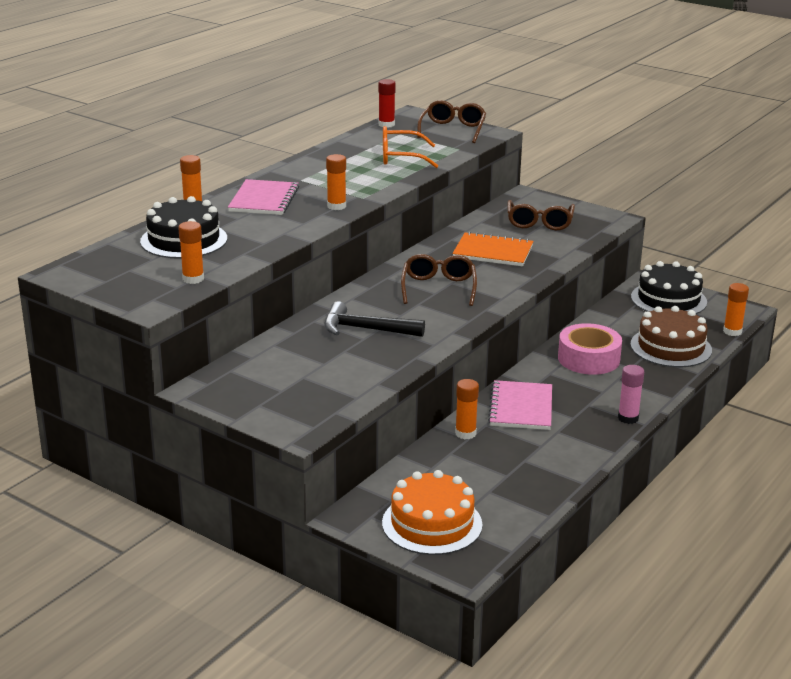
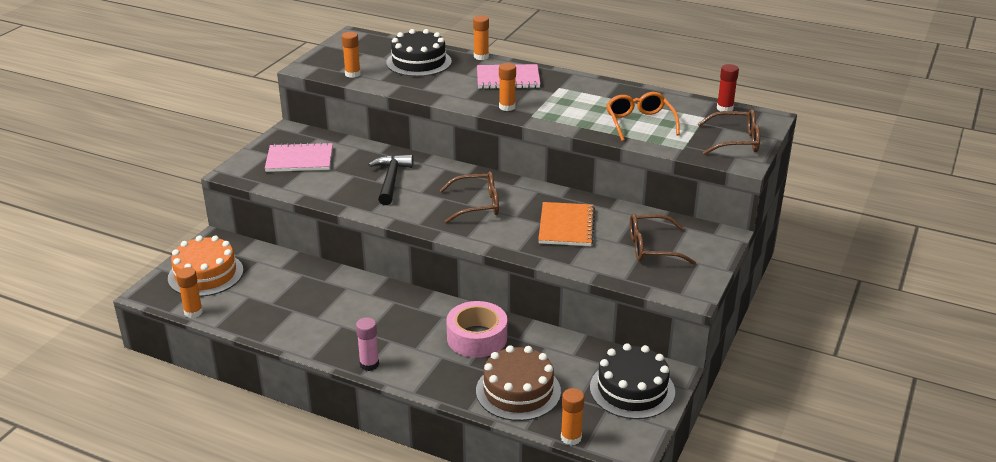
camera: 80 degrees right, 5 degrees up
(465, 433) = (332, 279): orange glue stick -> orange glue stick (193, 312)
(521, 407) = (378, 304): pink notebook -> pink notebook (299, 159)

